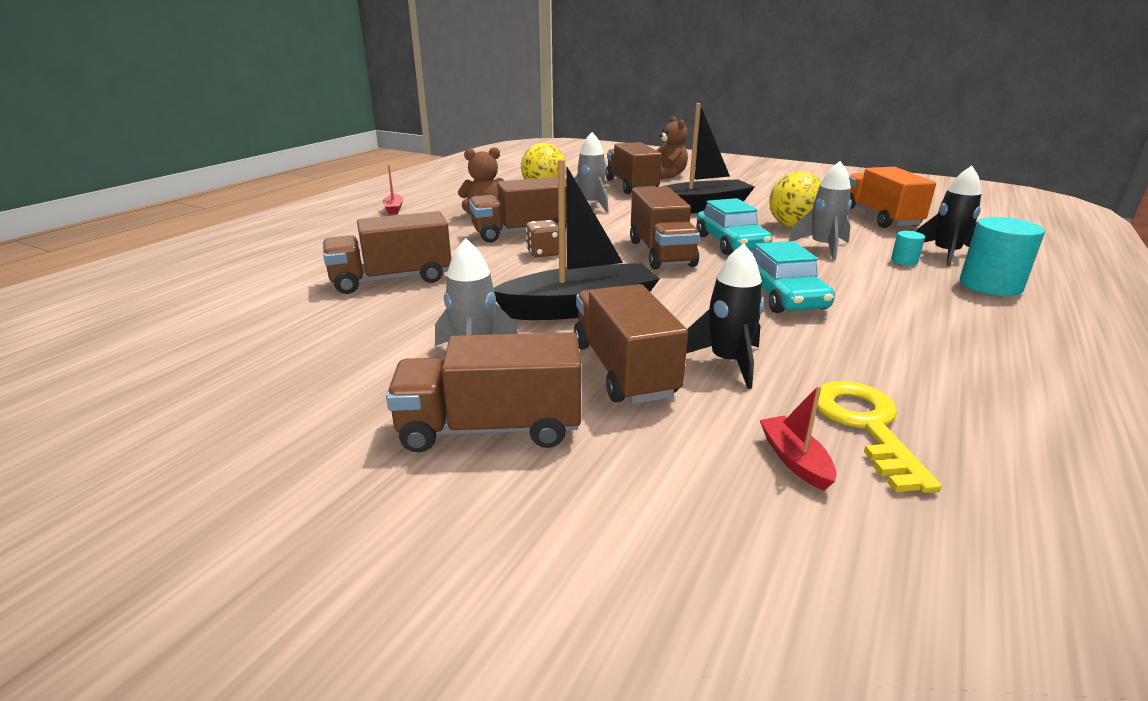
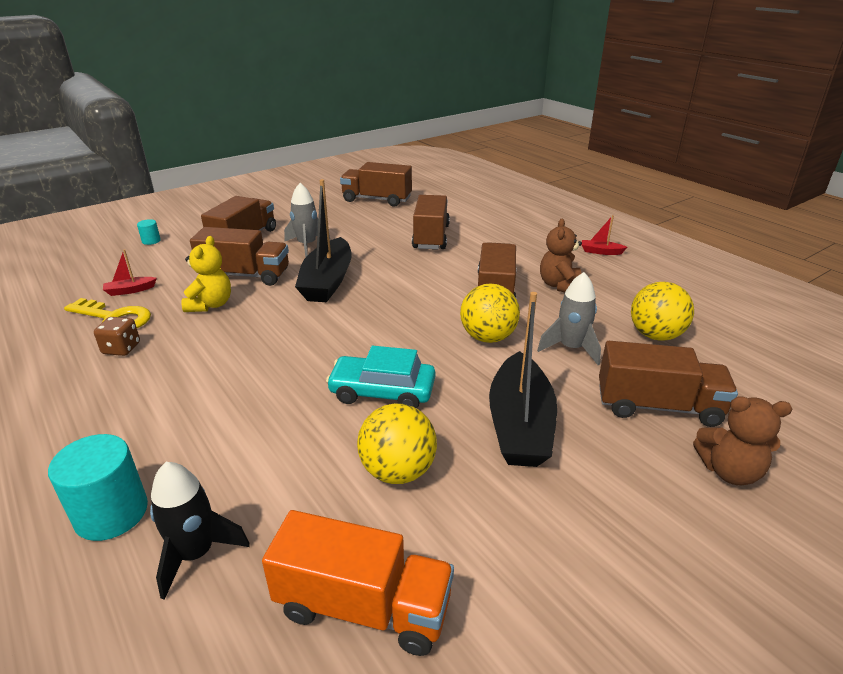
camera: 115 degrees right, 5 degrees up
(543, 253) = (437, 291): brown dice -> brown dice (121, 348)
(607, 226) = (488, 337): none -> yellow ball
(661, 253) = (391, 342): brown truck -> brown truck (377, 199)
(727, 362) = (210, 305): black rocket -> yellow teddy bear
(783, 296) = (252, 364): turquoise car -> none
(795, 460) = (130, 290): red boat -> red boat turned 150 degrees clockwise
(823, 247) = (315, 452): grey rocket -> none
(904, 261) = (223, 493): turquoise cylinder -> turquoise cylinder (151, 241)

